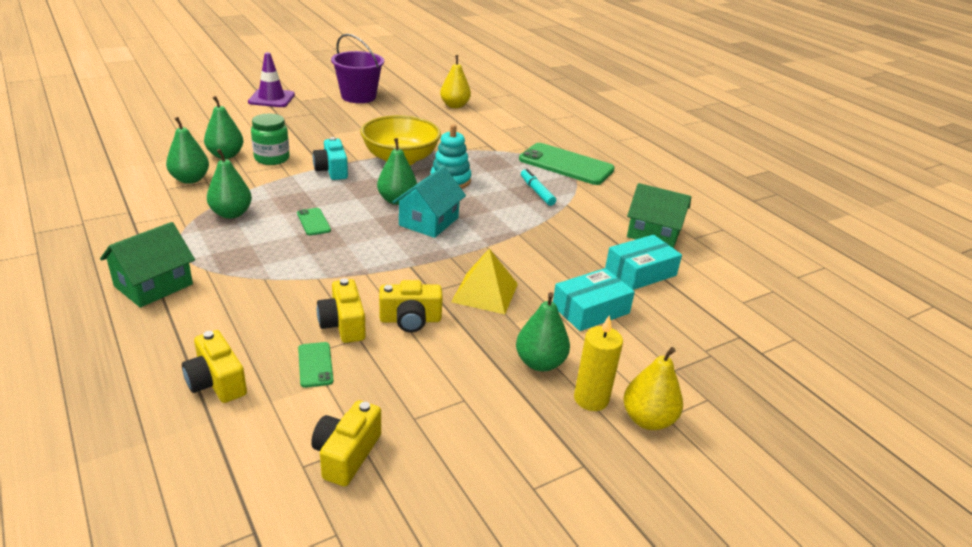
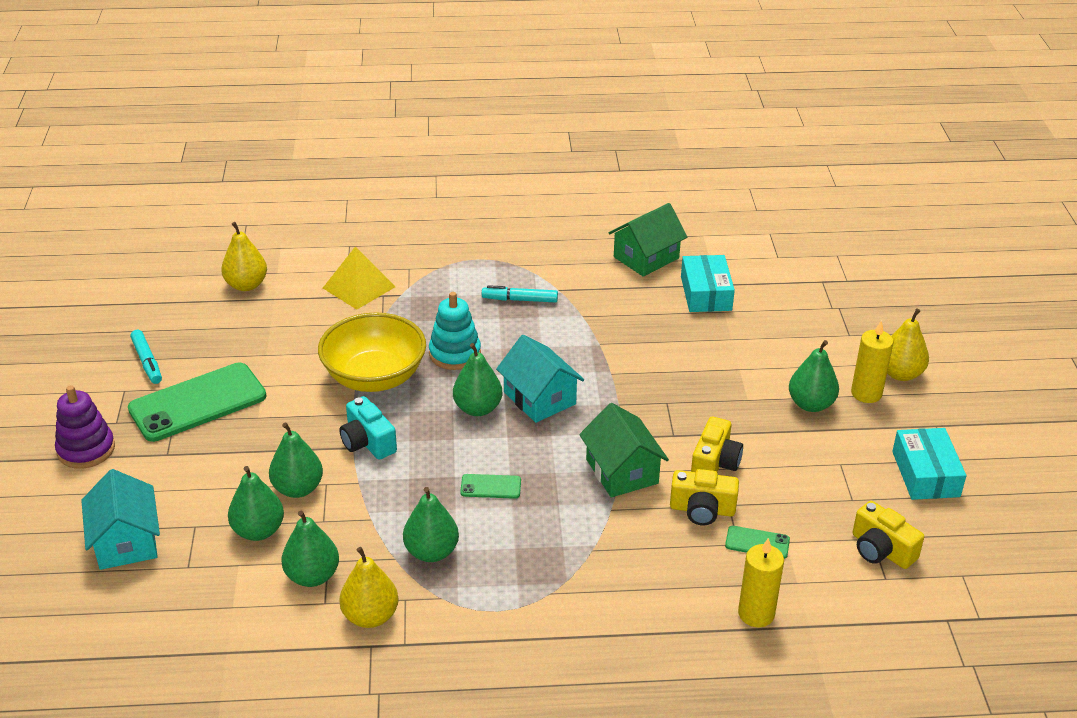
camera: 60 degrees left, 5 degrees up
(153, 285) = (563, 640): green house -> green house (622, 471)
(158, 205) = (370, 616): none -> yellow pear
(199, 123) = (126, 541): none -> turquoise house
(216, 382) = (756, 614): yellow camera -> yellow candle
(271, 98) = (86, 449): purple traffic cone -> purple stacking toy
(272, 158) = (298, 488): green jar -> green pear
(332, 170) = (367, 442): turquoise camera -> turquoise camera turned 45 degrees clockwise
(358, 96) = (147, 362): purple bucket -> turquoise marker
(485, 292) = (693, 401): yellow pyramid -> yellow pyramid (359, 287)
(566, 165) = (471, 256): green phone -> green phone (197, 403)
(590, 309) = (749, 346): turquoise box -> turquoise box (925, 474)

